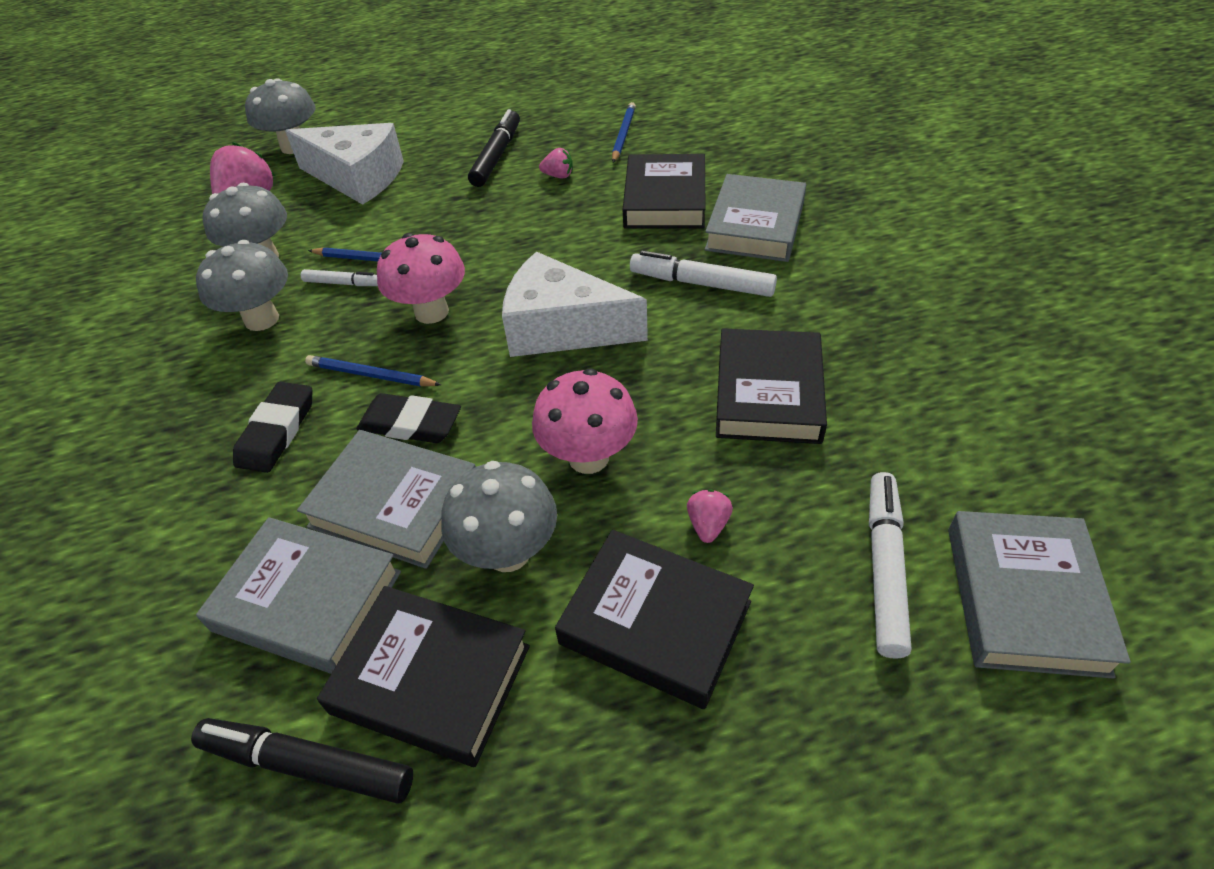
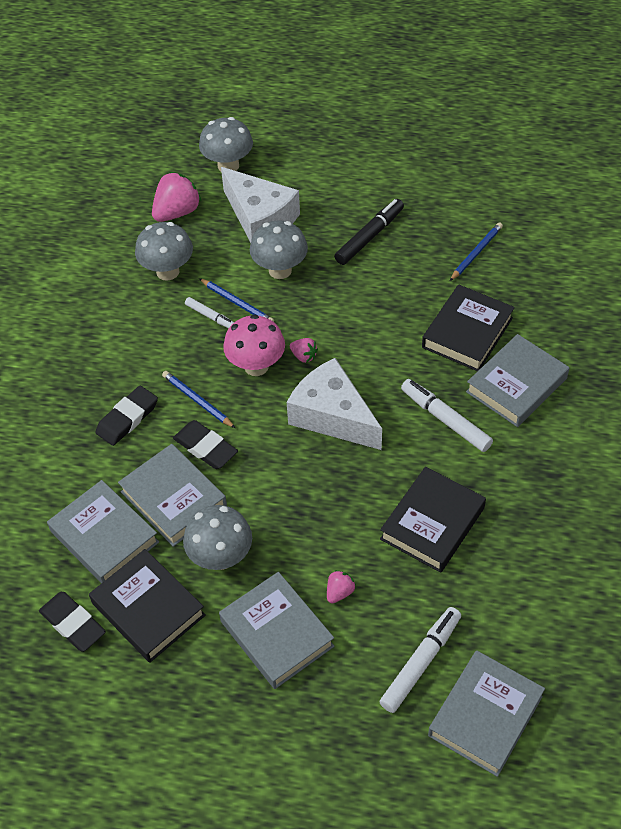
camera: 25 degrees right, 5 degrees up
(262, 319) = (148, 326): grey mushroom -> grey mushroom (280, 270)
(307, 764) = (73, 624): black marker -> black eraser
(558, 176) = (404, 276): pink strawberry -> pink strawberry (304, 356)
(588, 457) = (297, 518): pink mushroom -> none
(655, 623) = (277, 633): black book -> grey book

